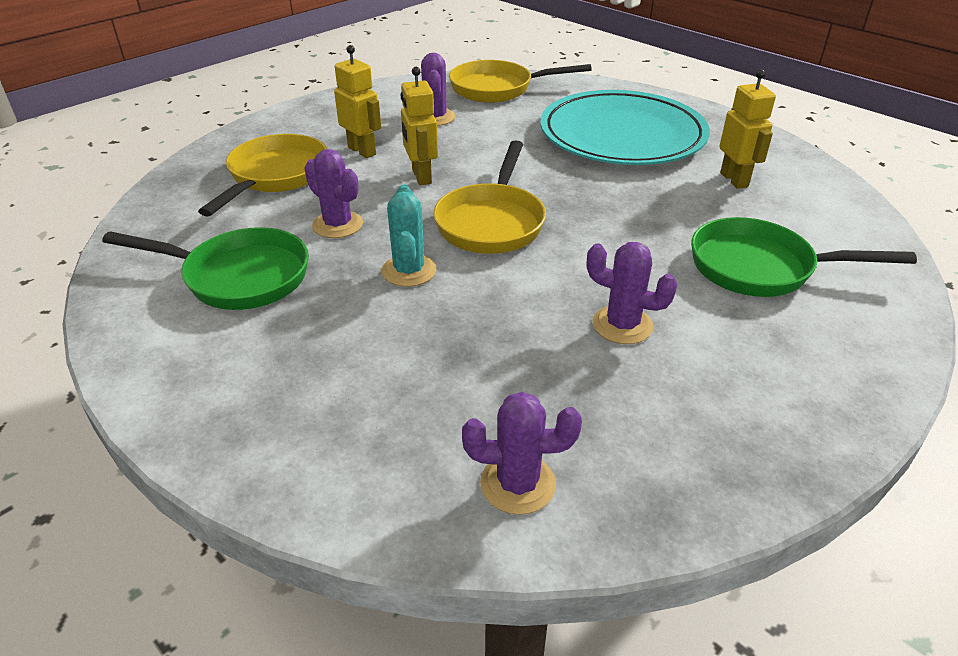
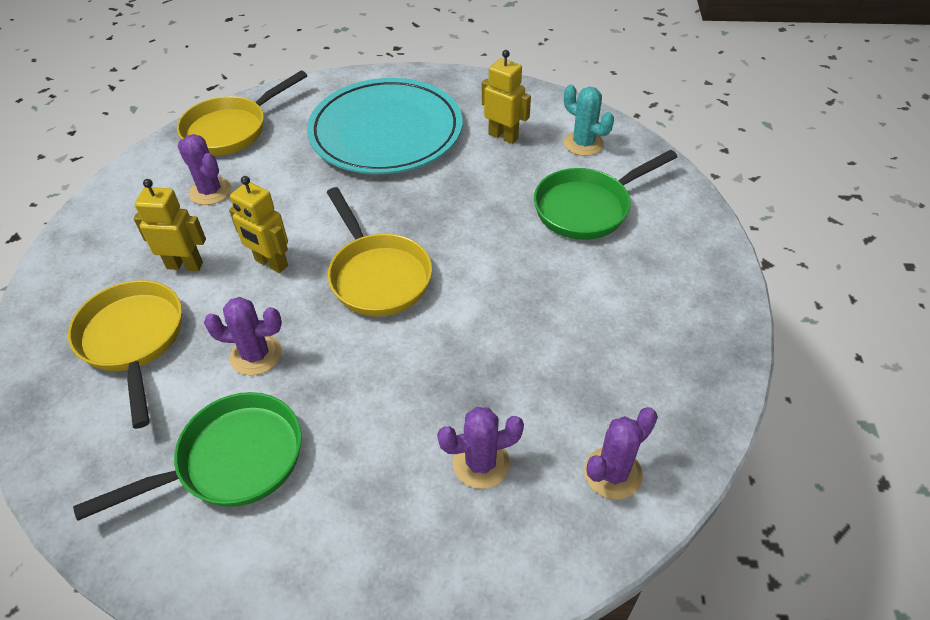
camera: 40 degrees left, 10 degrees up
(409, 271) = (365, 361): turquoise cactus -> turquoise cactus (583, 144)
(622, 325) = (553, 309): purple cactus -> purple cactus (481, 463)

